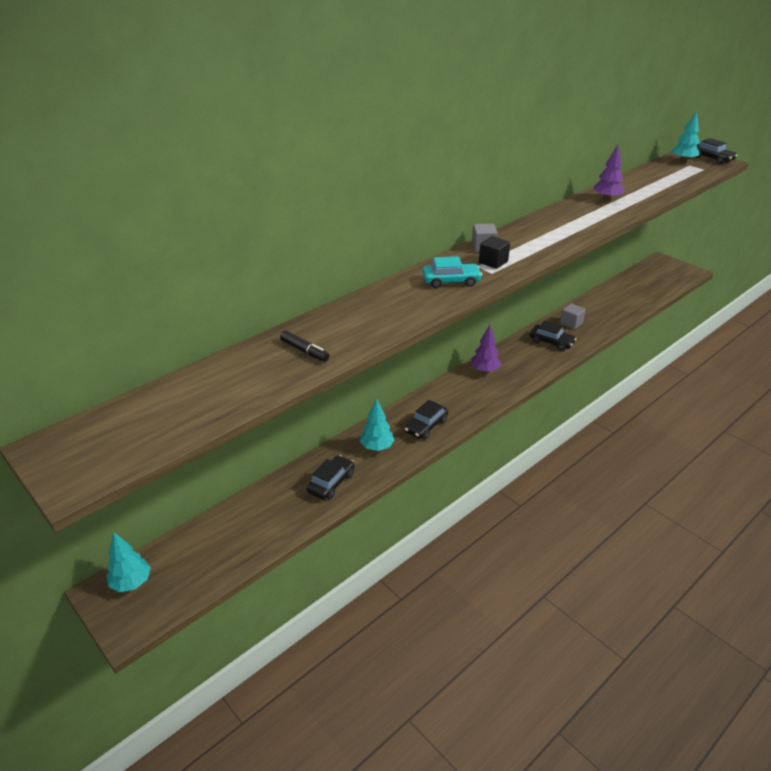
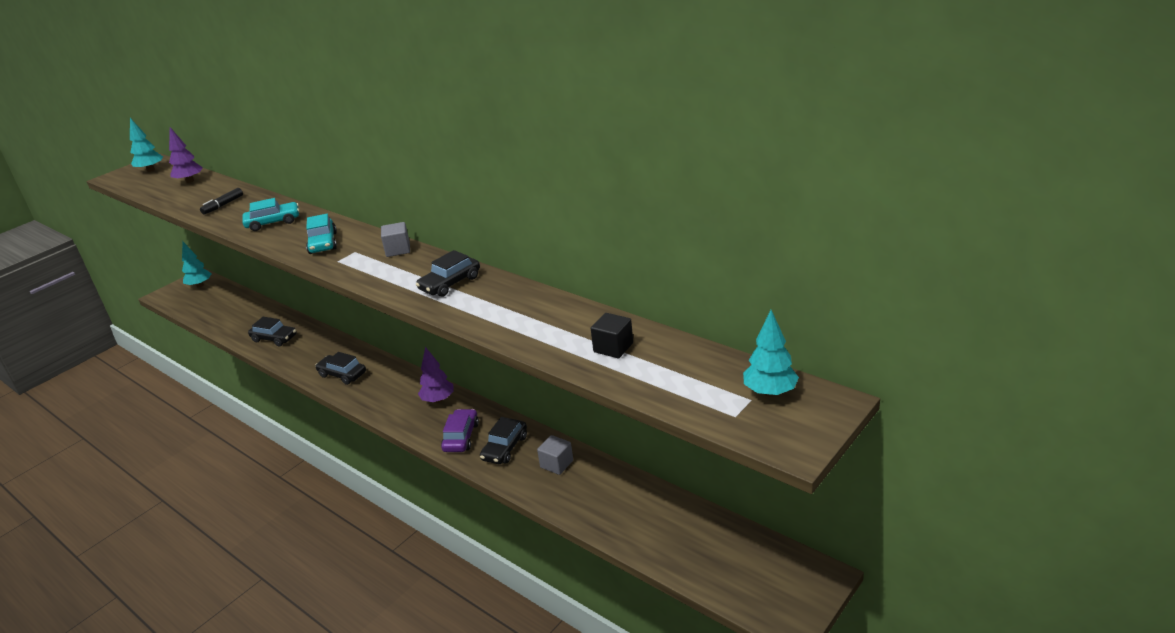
camera: 85 degrees right, 5 degrees down
(377, 447) = (316, 352): turquoise tree -> turquoise tree (151, 170)
(382, 312) = (273, 222): none -> turquoise car
(493, 262) = (362, 259): black cube -> black cube (613, 347)
(535, 360) = (461, 437): none -> purple car
(606, 199) = (556, 318): purple tree -> purple tree (190, 181)
(712, 159) = (805, 430): black car -> black car (450, 283)

